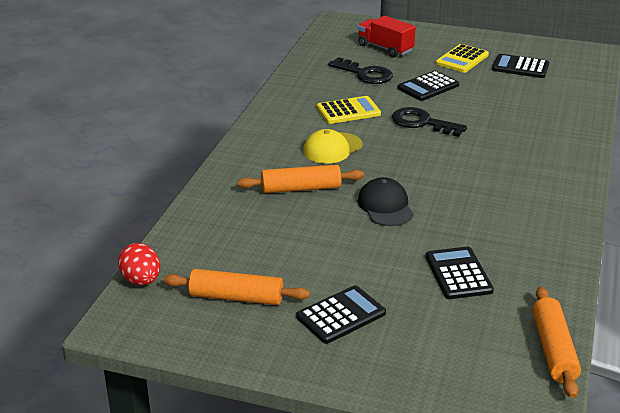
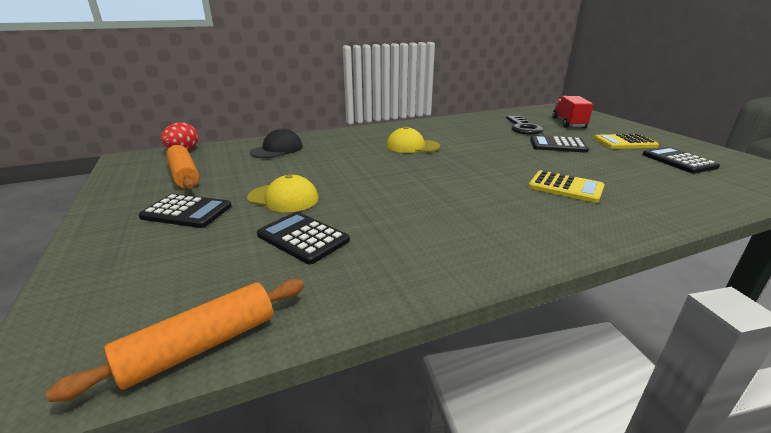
camera: 50 degrees right, 5 degrees down
(301, 188) = (346, 153): orange rolling pin -> none
(348, 111) = (467, 137): yellow calculator -> yellow calculator (565, 187)
(372, 259) = (283, 198): none -> yellow cap
(385, 206) = (366, 181): black cap -> black cap (277, 149)
(422, 123) = (506, 157): black key -> none
(458, 274) = (303, 238): black calculator -> black calculator turned 90 degrees counterclockwise

